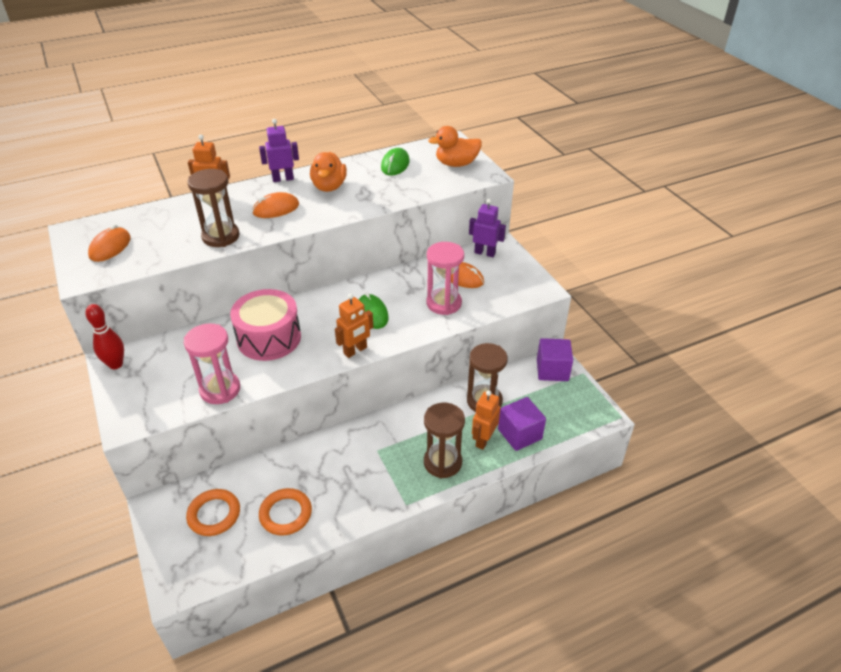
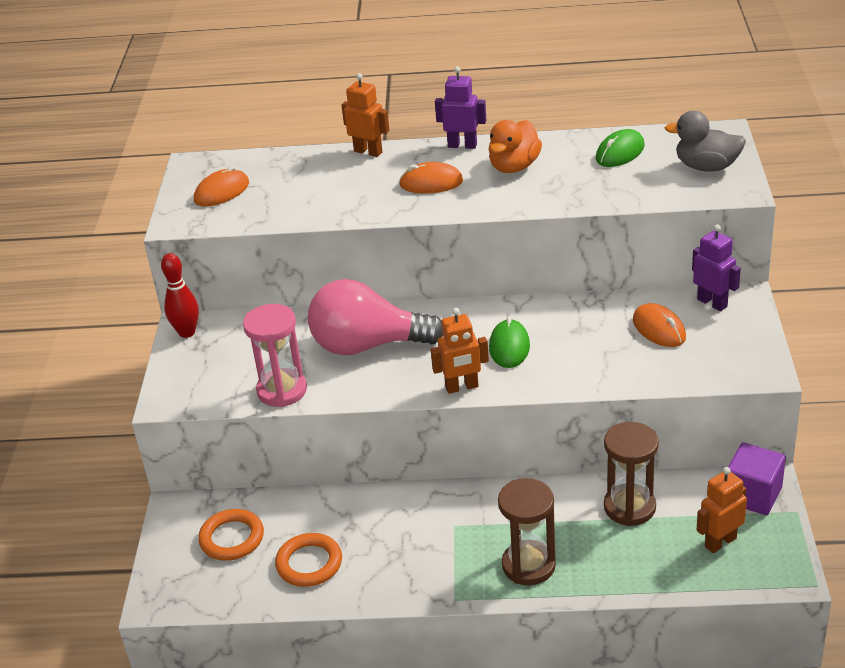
camera: 30 degrees right, 5 degrees down
(221, 236) = (347, 205): brown hourglass -> none
(269, 338) = (368, 345): pink drum -> pink light bulb
(444, 303) = (611, 357): pink hourglass -> none
(456, 164) = (706, 167): orange duck -> grey duck
(483, 440) = (598, 555): orange robot -> orange robot (720, 542)
(519, 434) = (653, 563): purple cube -> none

